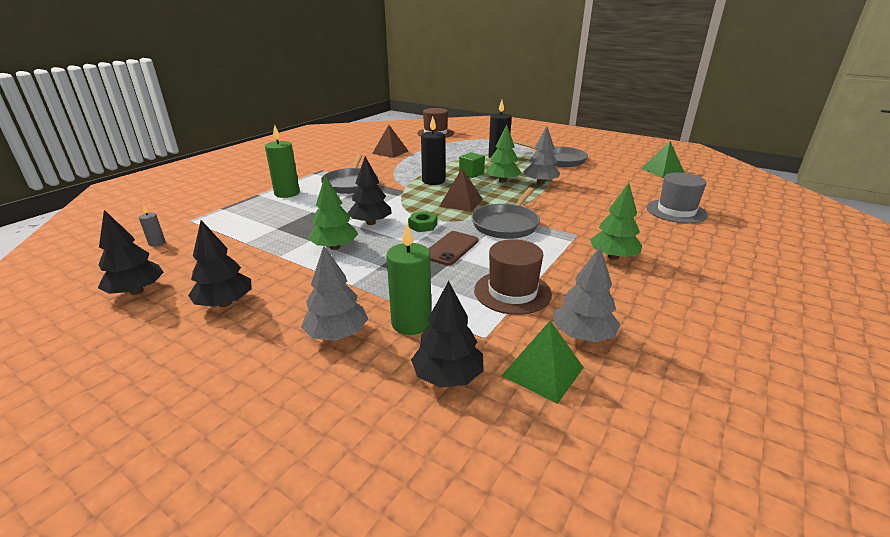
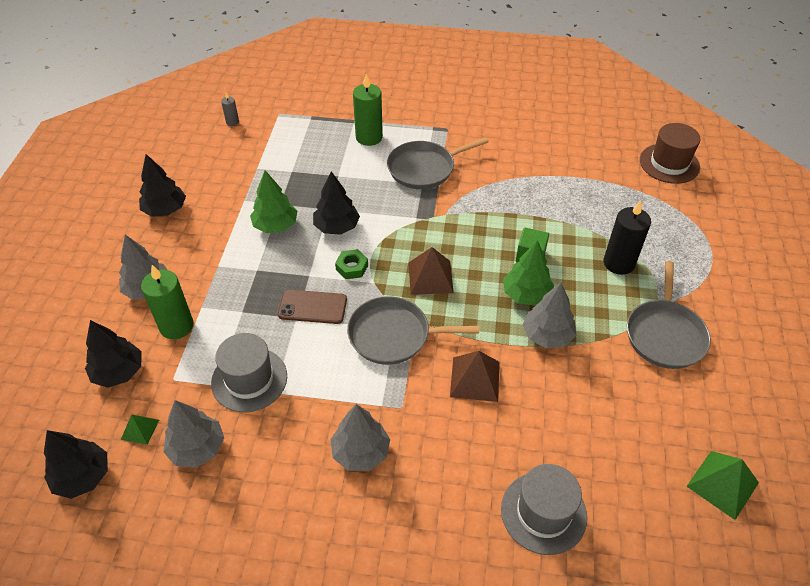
camera: 65 degrees right, 20 degrees up
(136, 291) = (163, 158): black tree -> black tree (82, 476)
(390, 152) = (550, 154): brown pyramid -> brown pyramid (475, 379)
(433, 181) = (479, 230): black candle -> none
(512, 292) = (249, 379): brown hat -> grey hat
(542, 371) = (140, 429): green pyramid -> green pyramid, size x0.57
(613, 257) = (361, 452): green tree -> grey tree

